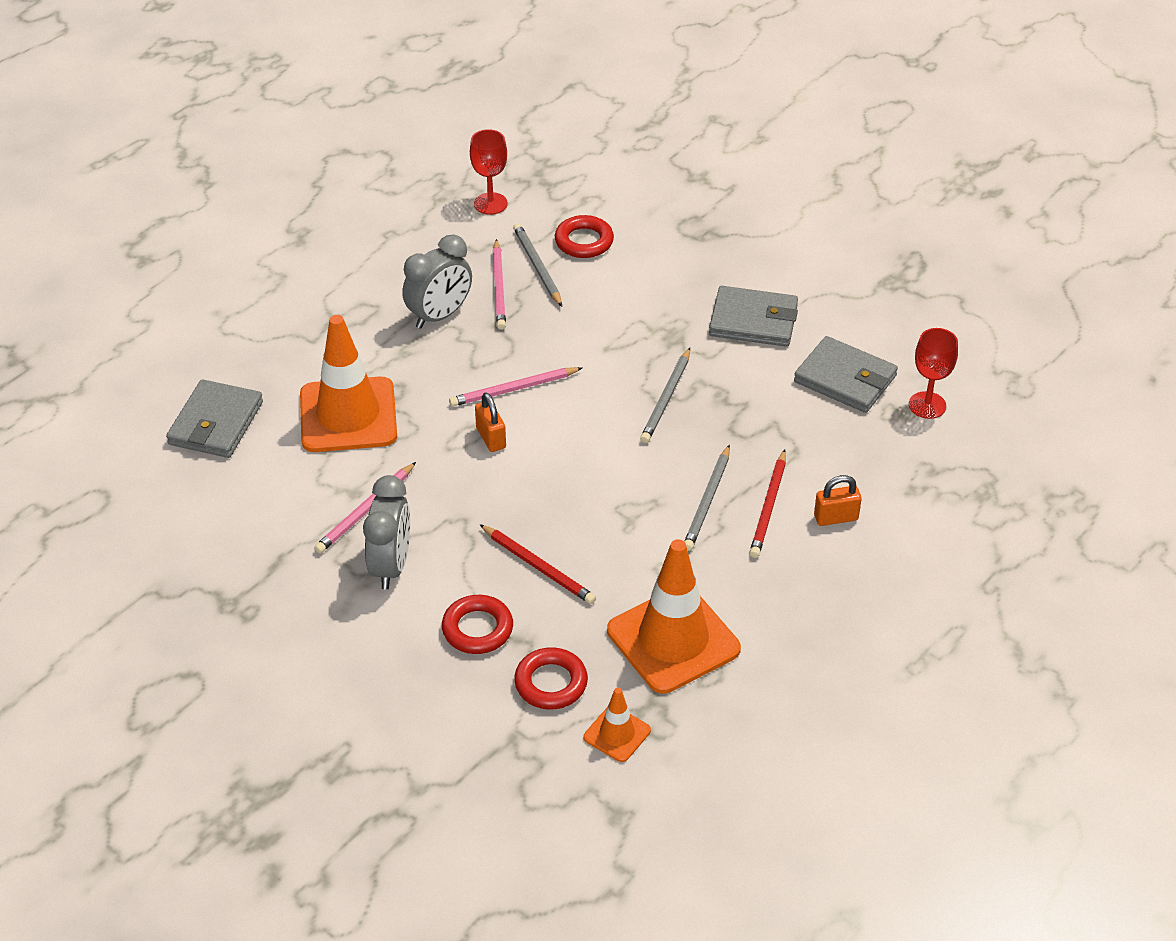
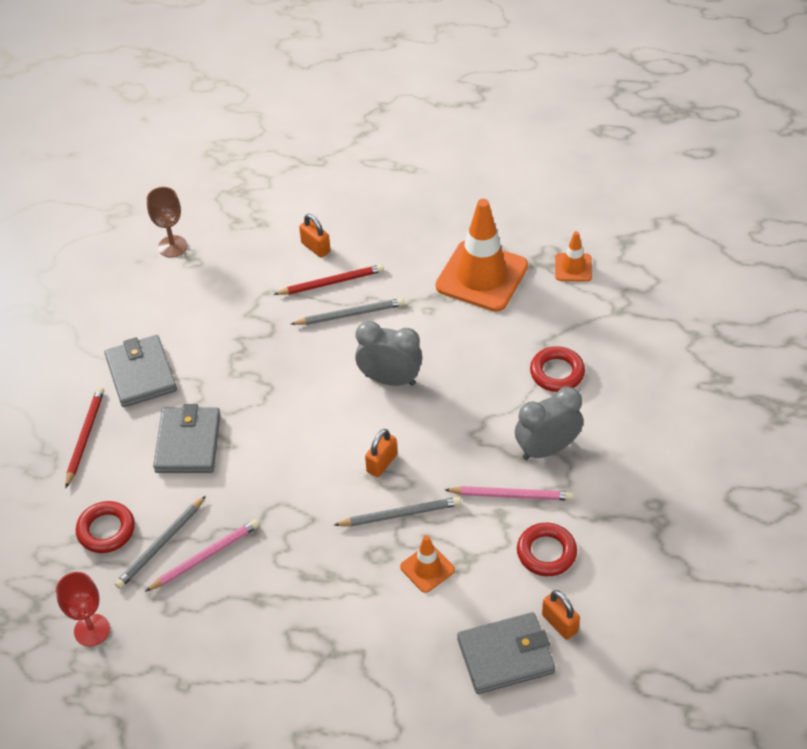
camera: 120 degrees left, 5 degrees up
(206, 473) = (559, 623): none -> orange padlock
(348, 415) = (427, 568): orange traffic cone -> orange traffic cone, size x0.48
(439, 315) = (268, 578): grey clock -> grey clock (390, 379)
(513, 389) = (320, 478): pink pencil -> none
(538, 566) = (479, 370): red pencil -> red pencil (85, 437)
(551, 683) = (565, 315): red ring -> red ring (546, 552)
(666, 398) = (264, 383): grey pencil -> grey pencil (400, 514)
(845, 379) = (173, 297): grey wallet -> grey wallet (188, 443)
(927, 405) = (172, 246): red goblet -> brown goblet

